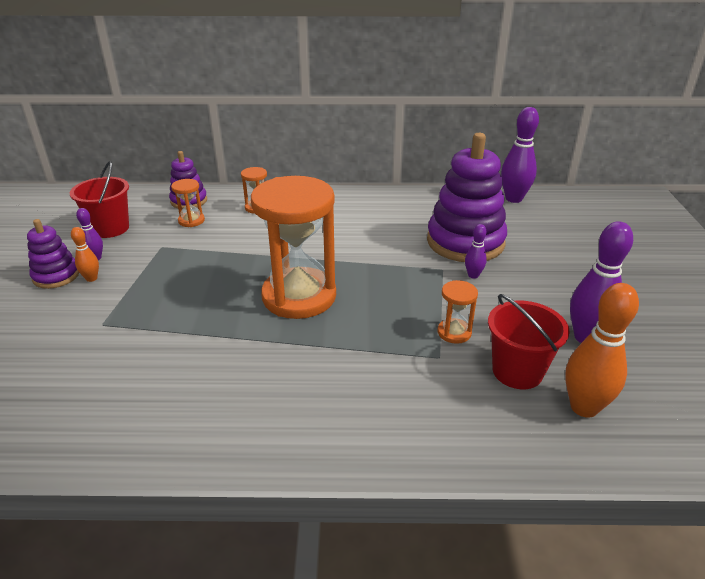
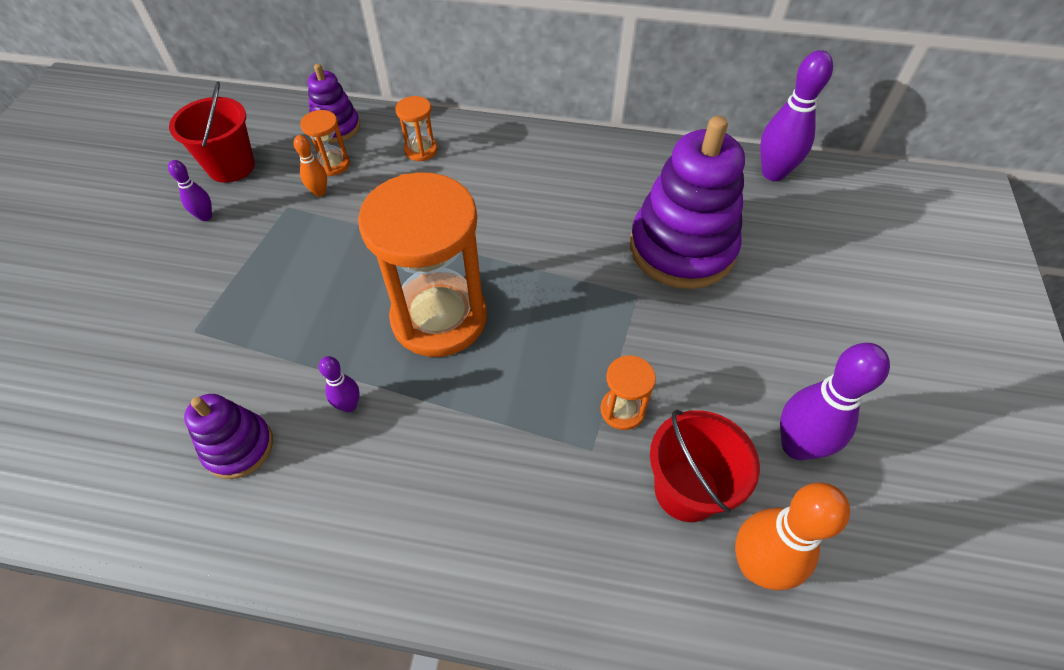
camera: 10 degrees right, 20 degrees up
(56, 276) = (154, 241): purple stacking toy -> purple stacking toy (239, 447)
(91, 278) = (194, 252): orange bowling pin -> orange bowling pin (319, 192)
(473, 275) = (675, 312): purple bowling pin -> purple bowling pin (349, 405)

